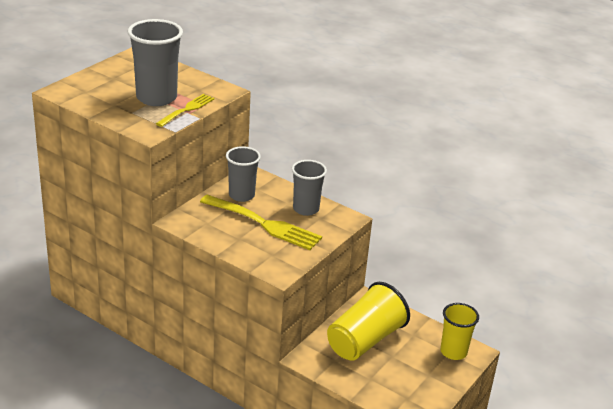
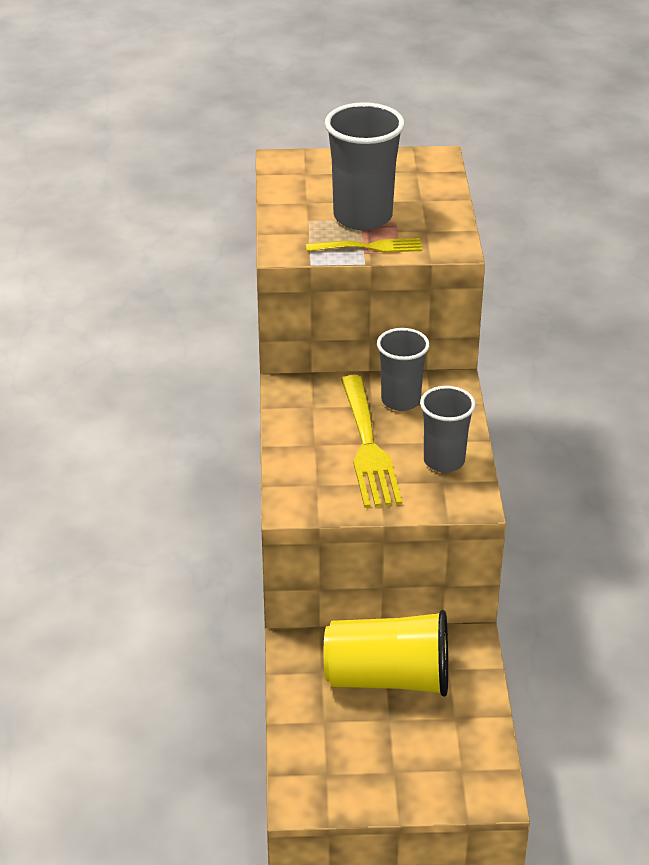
camera: 55 degrees right, 5 degrees up
(453, 352) = (468, 774): yellow cup -> none

